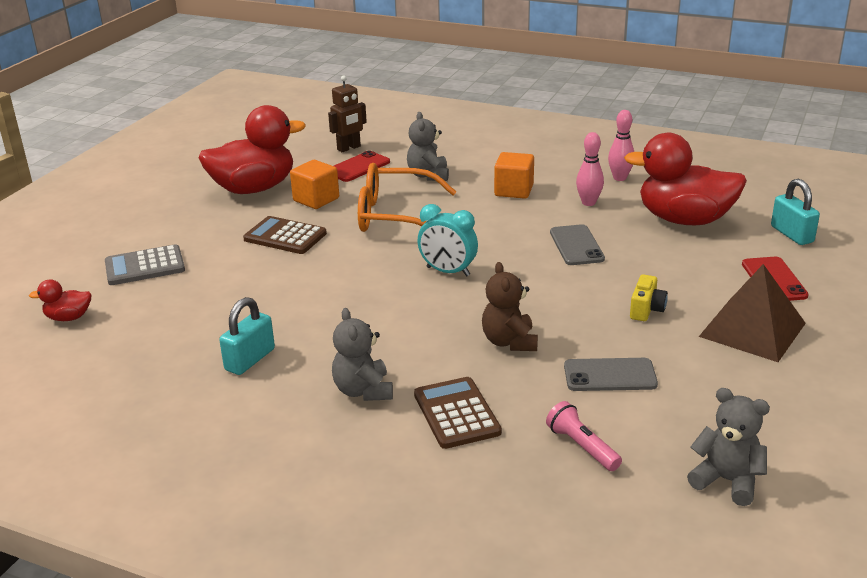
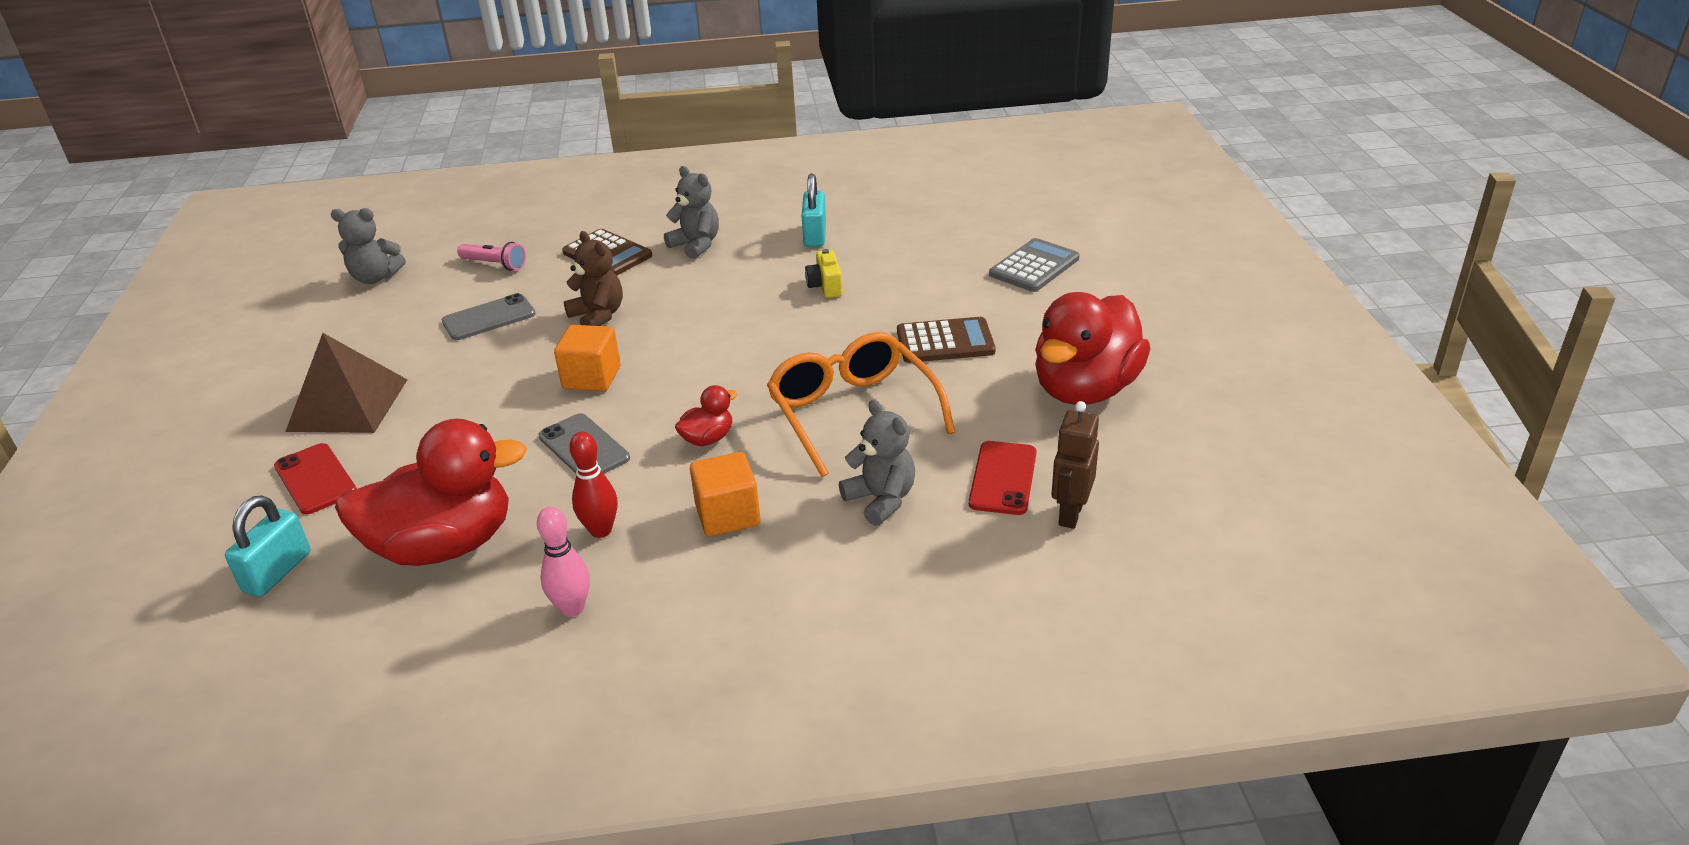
camera: 150 degrees right, 5 degrees up
(68, 318) = (1016, 213): red duck -> red duck (708, 439)
(316, 199) = (981, 401): orange cube -> orange cube (592, 378)
(394, 216) = (852, 412): orange glasses -> orange glasses turned 90 degrees counterclockwise
(448, 271) = (716, 363): turquoise clock -> none
(588, 203) = (601, 530): pink bowling pin -> red bowling pin
(646, 309) = (469, 391): yellow camera -> yellow camera (825, 286)
(792, 234) = (277, 572): turquoise padlock -> turquoise padlock turned 75 degrees clockwise

